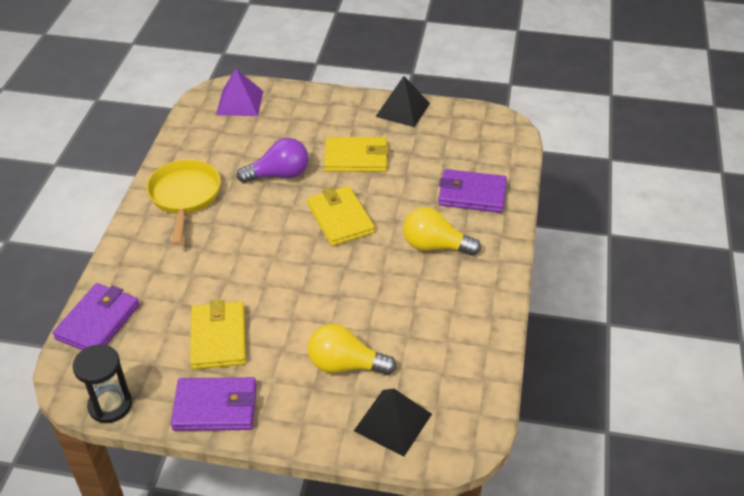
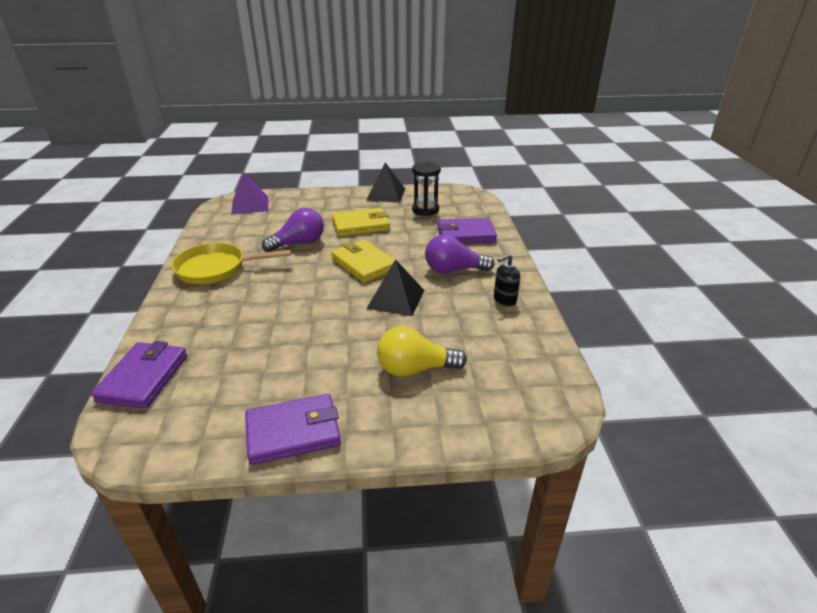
camera: 15 degrees left, 10 degrees down
(110, 405) = (170, 454): black hourglass -> black hourglass (425, 210)
(185, 197) = (216, 269): yellow pan -> yellow pan turned 75 degrees counterclockwise
(218, 338) = (278, 369): yellow wallet -> none
(393, 422) = (484, 408): black pyramid -> black pyramid (396, 299)
(435, 246) = (453, 270): yellow light bulb -> purple light bulb
(472, 299) = (504, 300): none -> black soap dispenser

